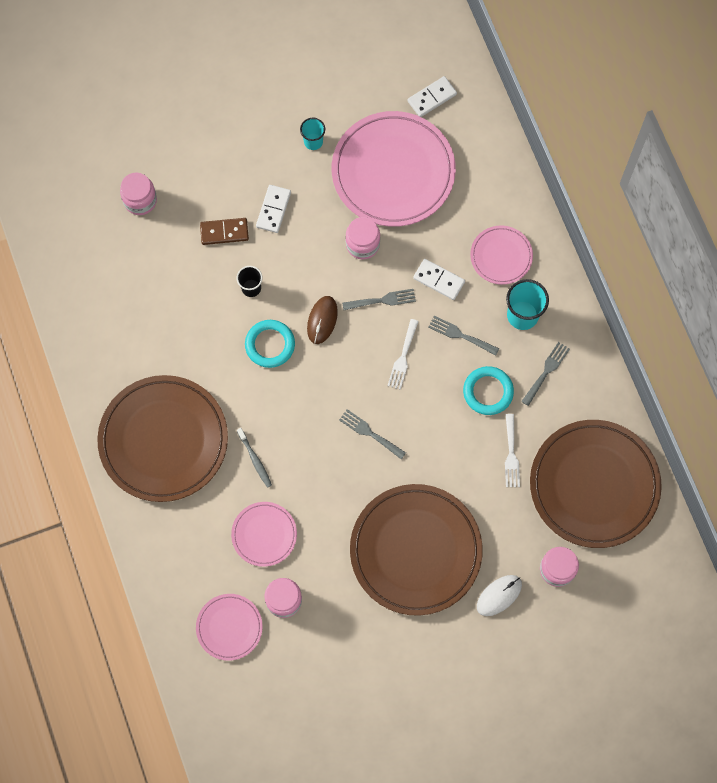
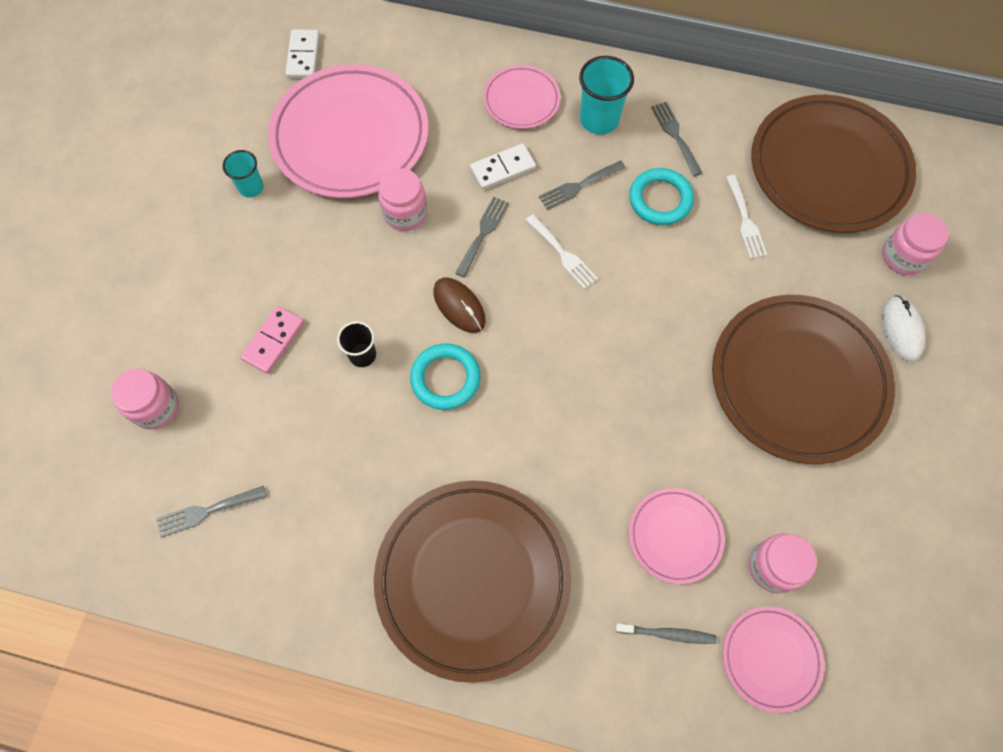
camera: 55 degrees left, 5 degrees down
(224, 232) = (273, 341): brown domino -> pink domino
(255, 460) = (573, 486): grey toothbrush -> grey toothbrush (667, 634)
(273, 209) = (291, 274): white domino -> none
(369, 433) = (626, 341): grey fork -> grey fork (206, 511)
(511, 454) = (745, 221): white fork -> white fork turned 45 degrees clockwise

